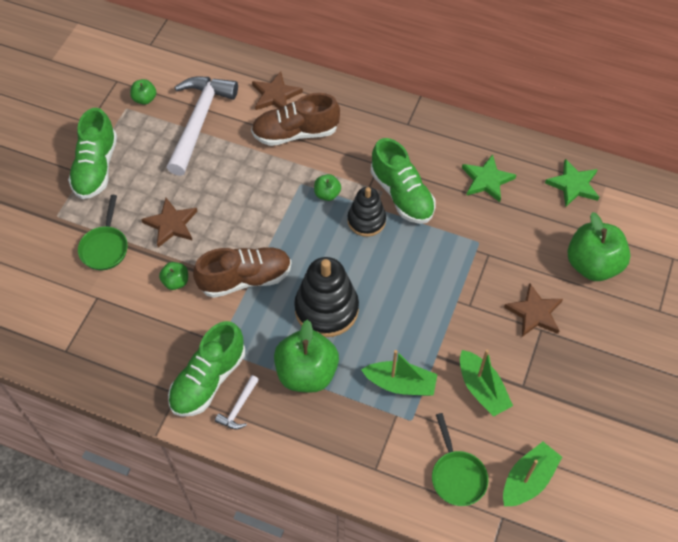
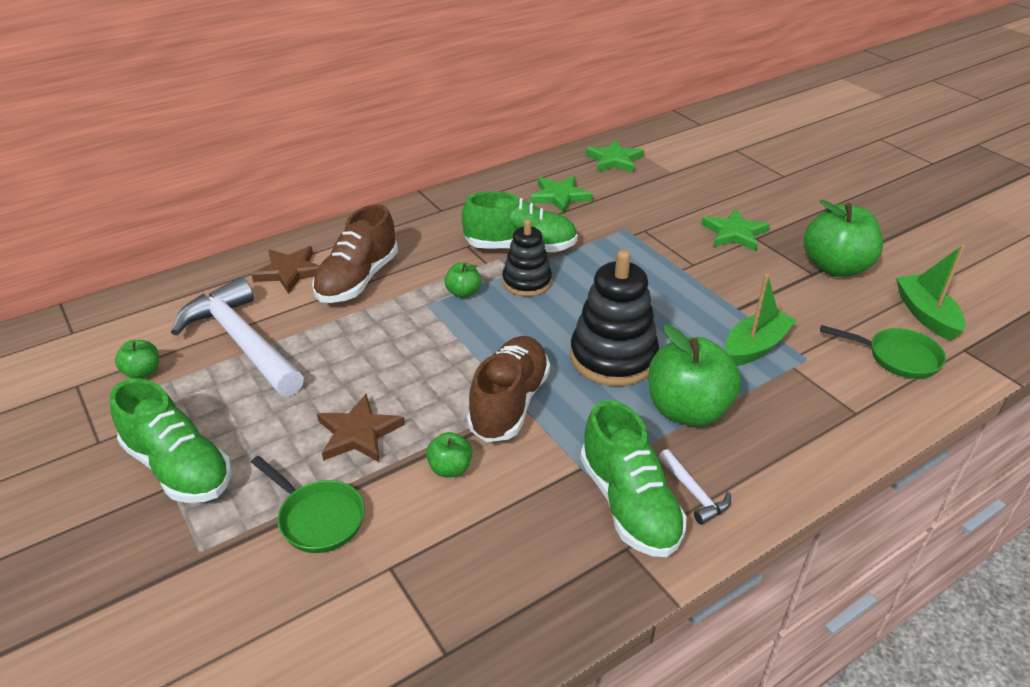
camera: 55 degrees left, 20 degrees down
(482, 389) = (799, 298): green boat -> none
(534, 313) = (734, 233): brown star -> green star
(592, 264) = (708, 185): green apple -> green apple (835, 267)

